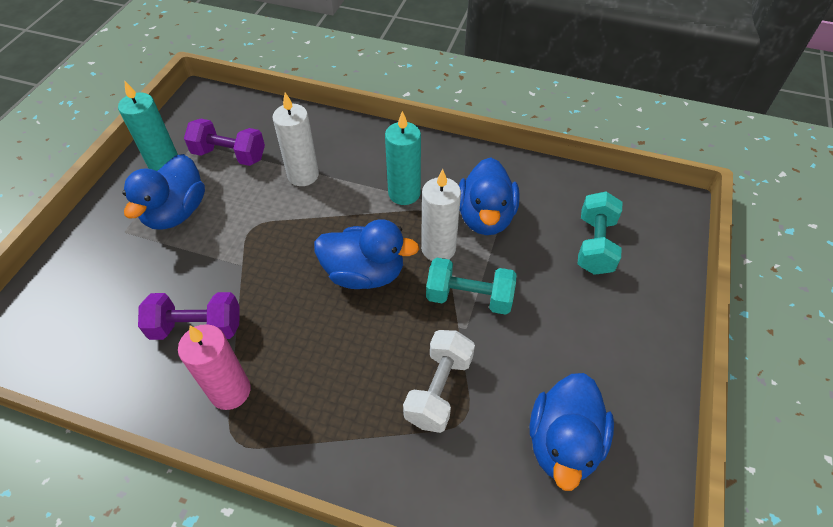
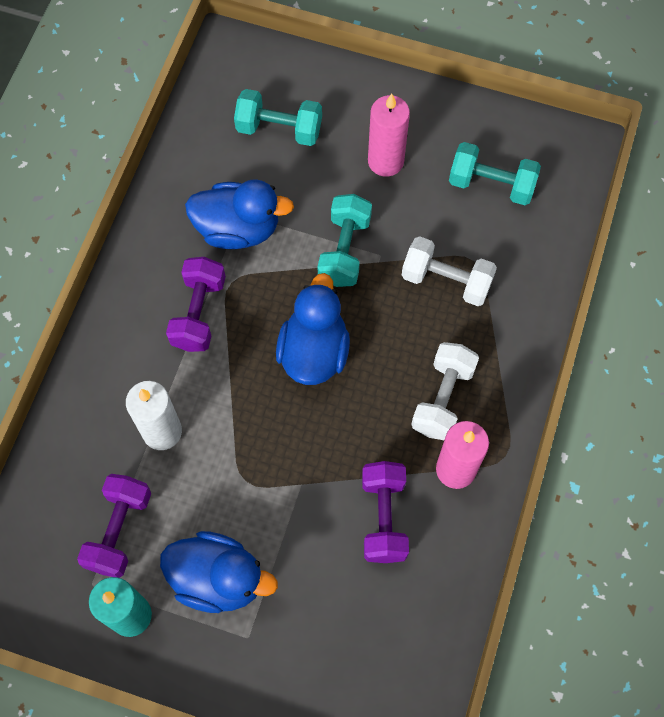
camera: 90 degrees left, 15 degrees up
(306, 382) = (443, 398): none -> white dumbbell
(404, 193) = (198, 313): turquoise candle -> purple dumbbell
(438, 249) = (281, 277): white candle -> none
(563, 443) = (491, 184): blue duck -> turquoise dumbbell
(575, 334) = (385, 161): none -> pink candle

